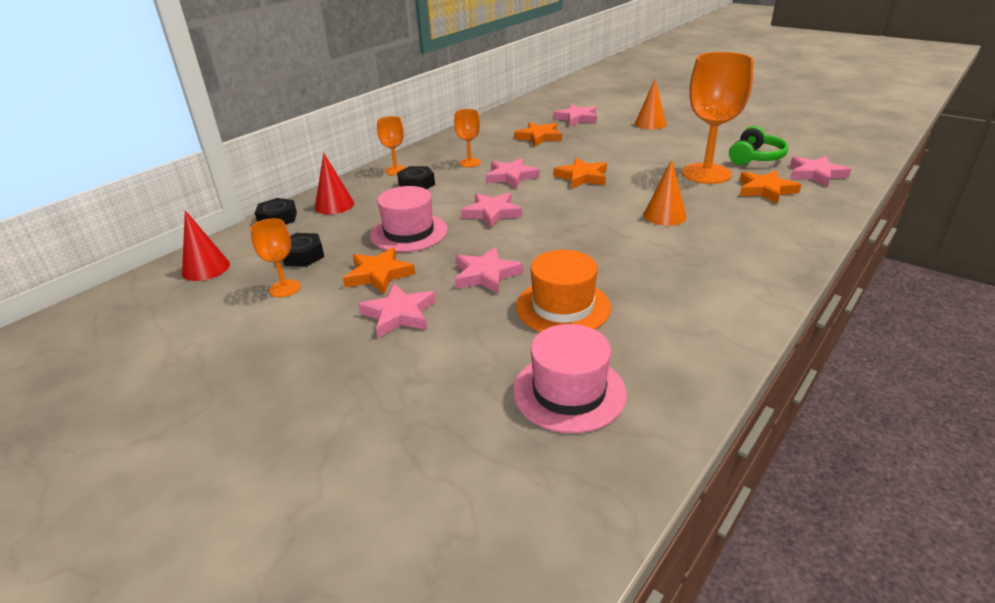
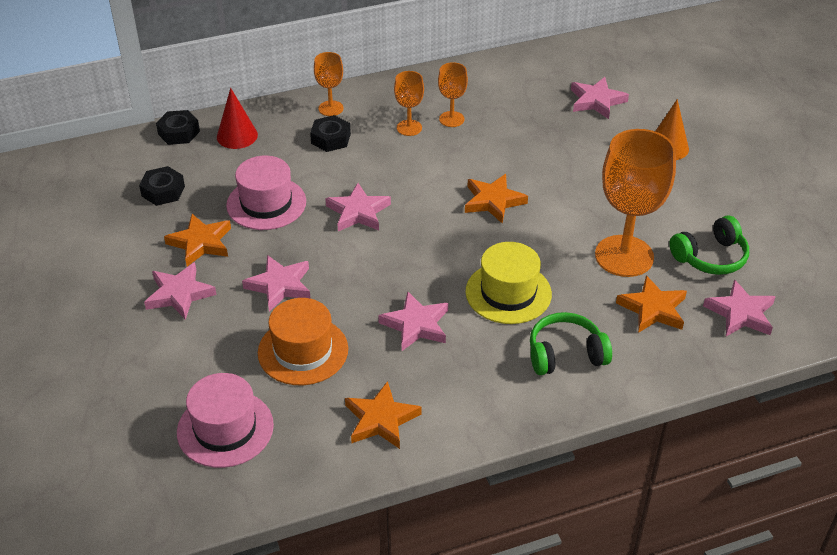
camera: 30 degrees right, 10 degrees up
(206, 268) = (85, 171): red cone -> none
(285, 288) = (123, 223): orange goblet -> orange goblet (451, 119)
(511, 176) = (427, 168): pink star -> pink star (416, 325)
(539, 137) = (519, 117): orange star -> orange star (381, 419)
(664, 215) = (508, 293): orange cone -> yellow hat
(754, 231) = (565, 354): none -> green headphones

